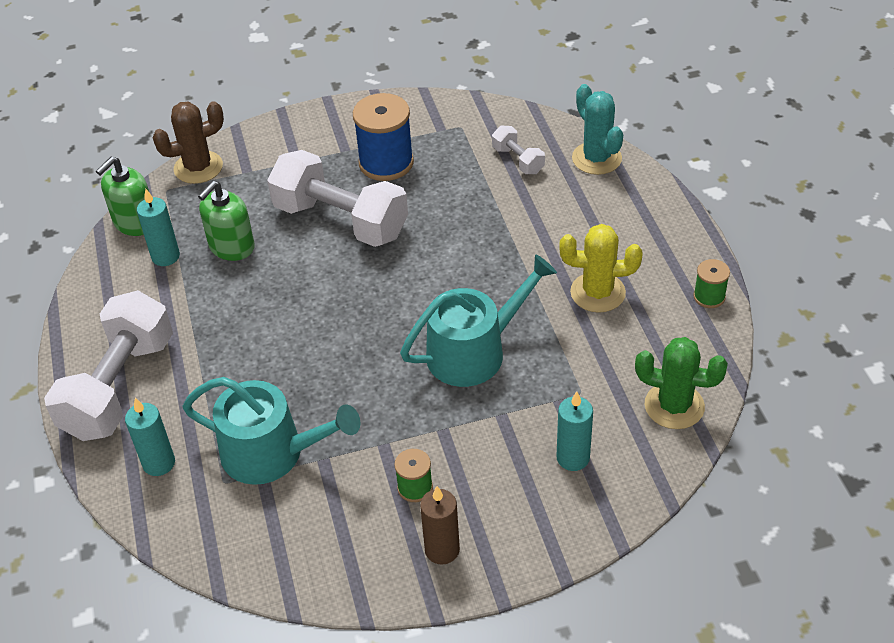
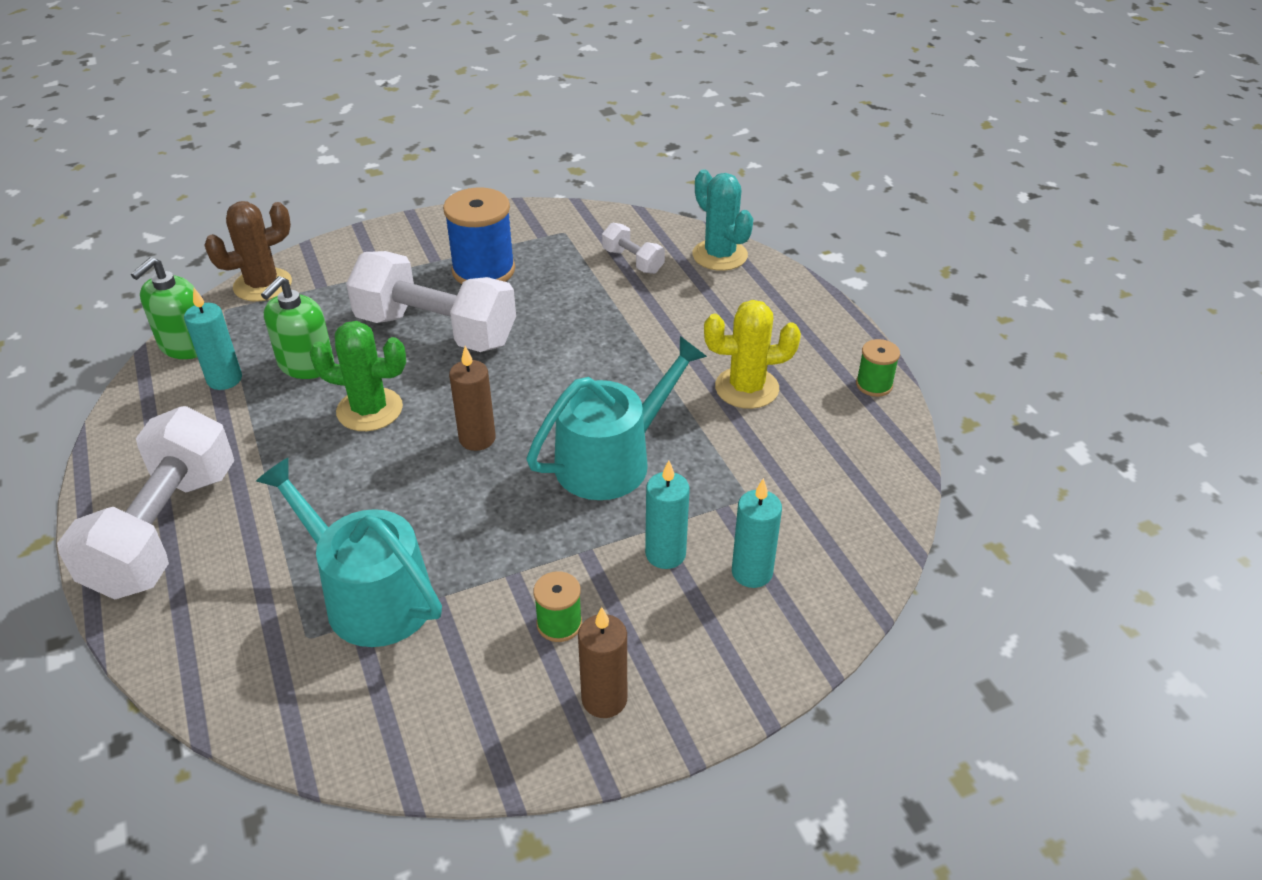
camera: 10 degrees left, 5 degrees down
(159, 463) = (219, 620): turquoise candle -> turquoise candle (665, 554)
(272, 453) = (369, 595): turquoise watering can -> turquoise watering can turned 150 degrees counterclockwise
(366, 325) = (477, 439): none -> brown candle
(674, 406) = (861, 504): green cactus -> green cactus (369, 410)

